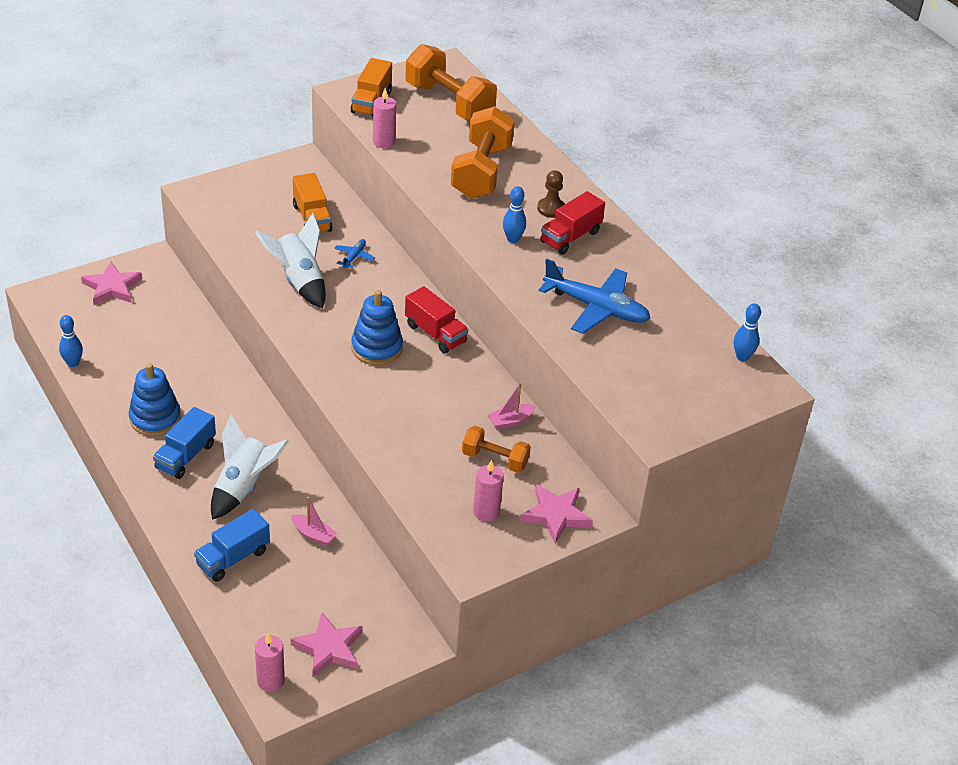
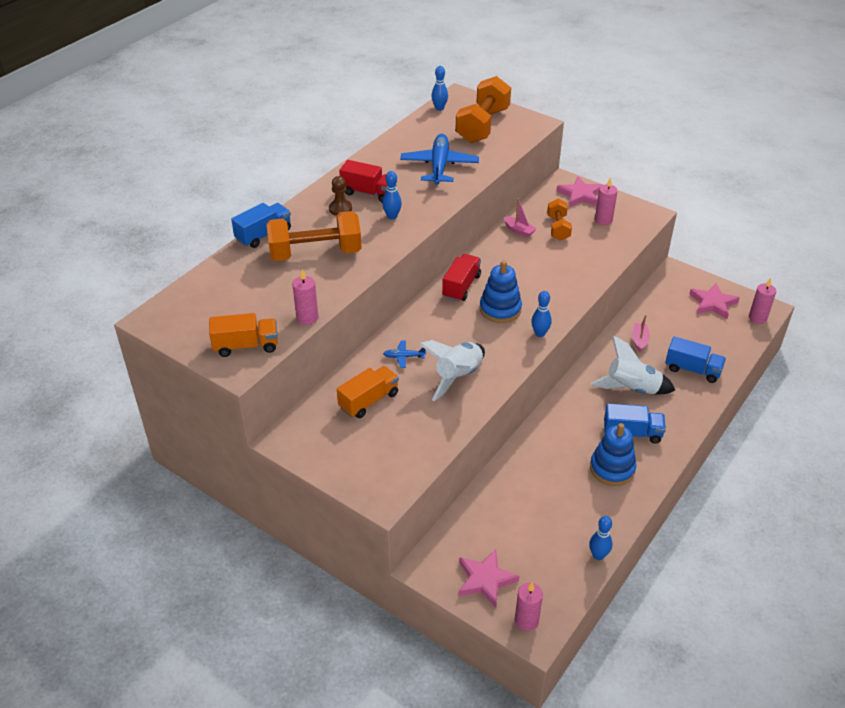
camera: 110 degrees left, 0 degrees up
(55, 295) = (526, 620): none -> pink candle
(316, 362) = (540, 333): none -> blue bowling pin
(449, 102) = (219, 299): orange dumbbell -> orange dumbbell (482, 125)
(535, 149) = (263, 235): none -> blue truck

